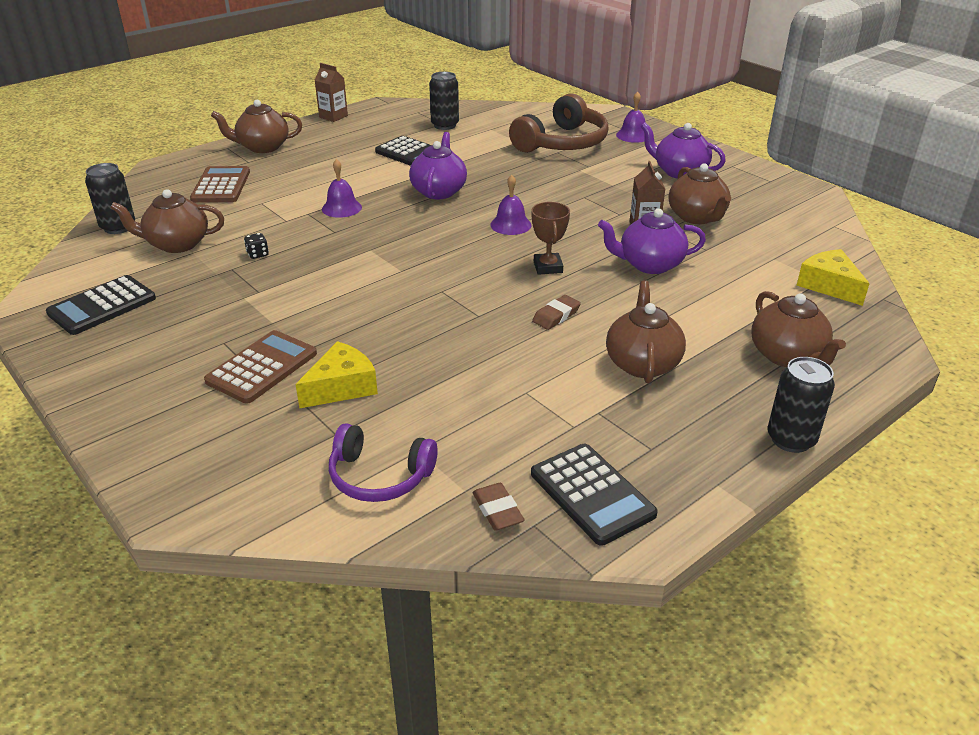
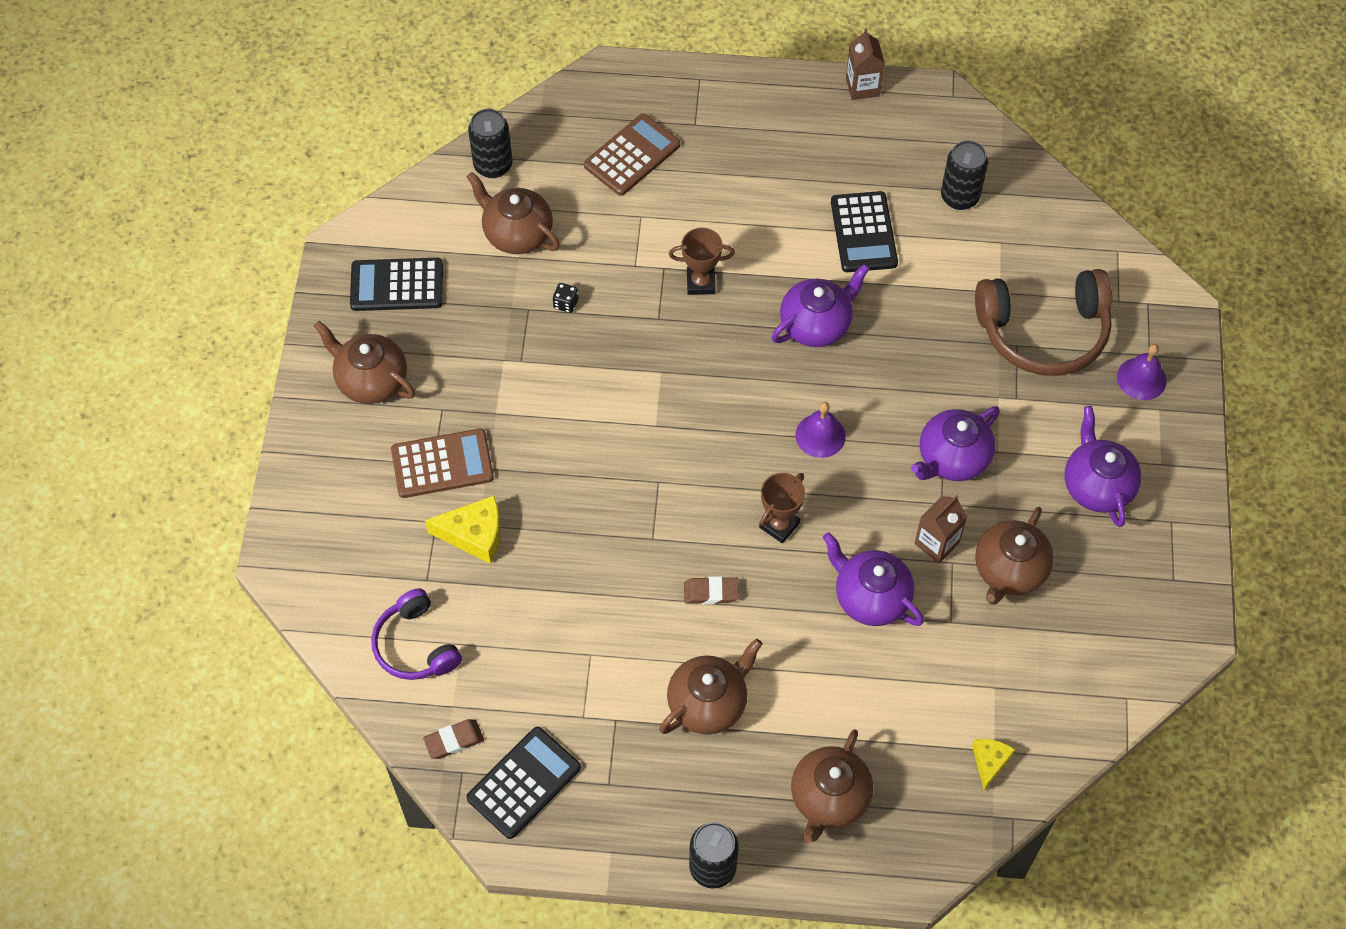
camera: 45 degrees right, 25 degrees up
(262, 147) = (732, 104): brown teapot -> brown teapot (371, 380)
(341, 208) = (701, 283): purple bell -> brown trophy
(497, 510) = (454, 740): brown eraser -> brown eraser turned 45 degrees clockwise
(592, 494) = (524, 783): black calculator -> black calculator turned 150 degrees counterclockwise
(595, 198) = (952, 458): none -> purple teapot
(829, 286) = (989, 762): yellow cheese -> yellow cheese, size x0.63

